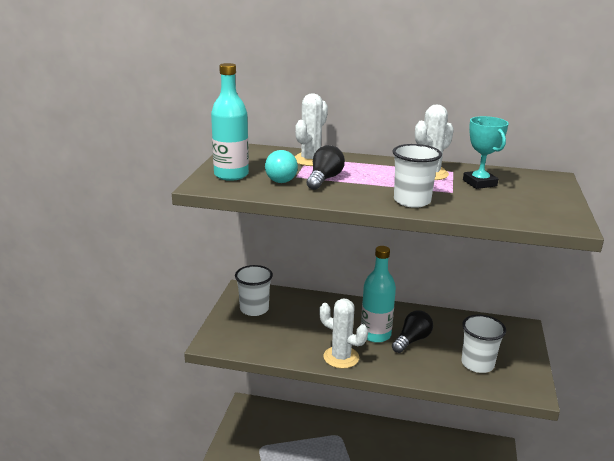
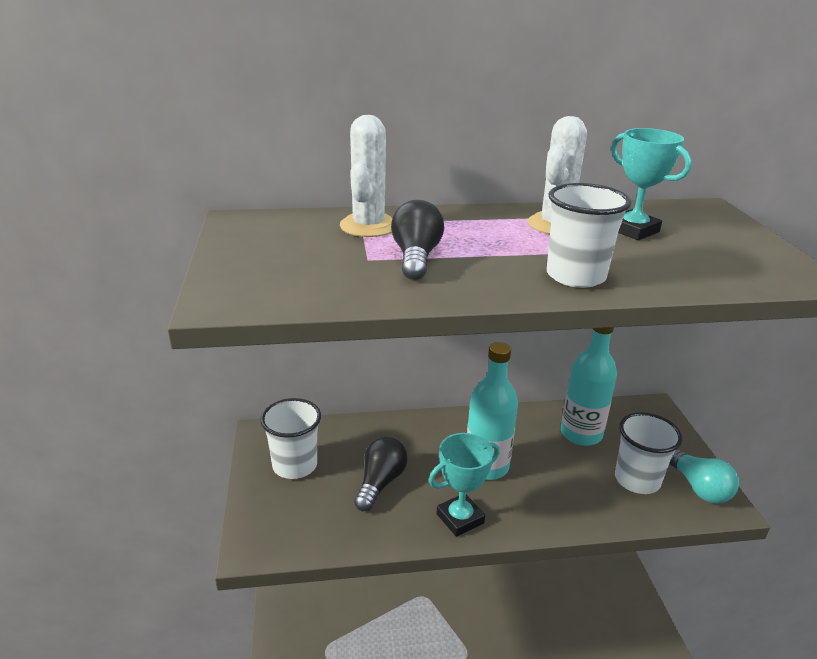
camera: 20 degrees left, 5 degrees up
(231, 175) = (258, 273): turquoise bottle -> turquoise bottle (581, 434)
(280, 178) = (345, 265): turquoise light bulb -> turquoise light bulb (698, 487)
(341, 357) = (460, 518): white cactus -> turquoise trophy
(412, 340) = (537, 463): black light bulb -> black light bulb (380, 483)

